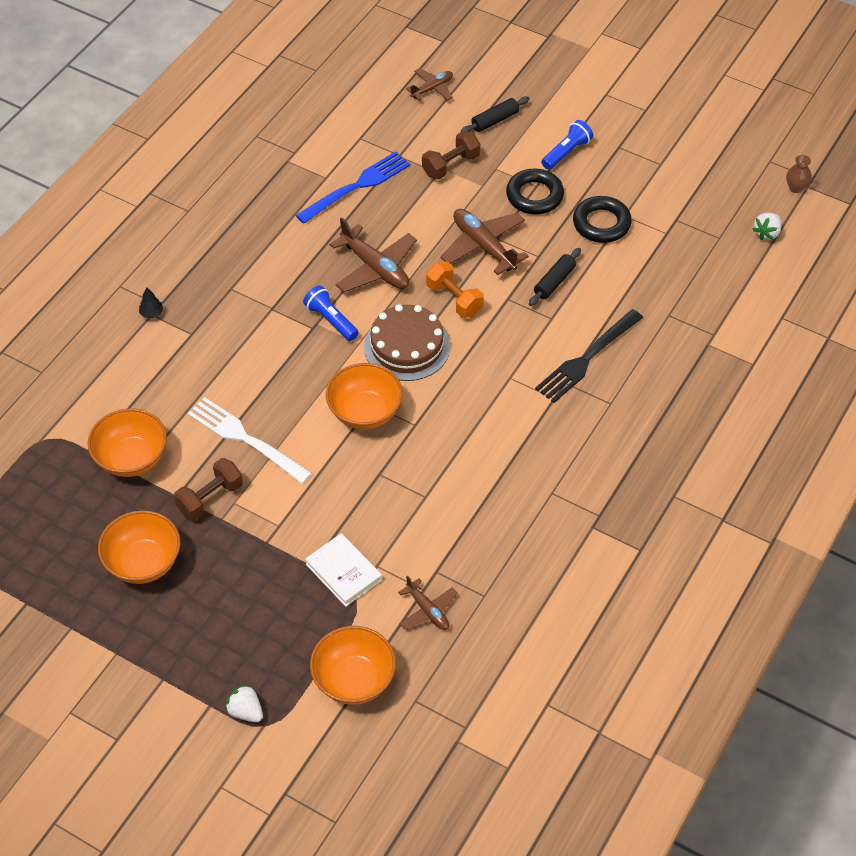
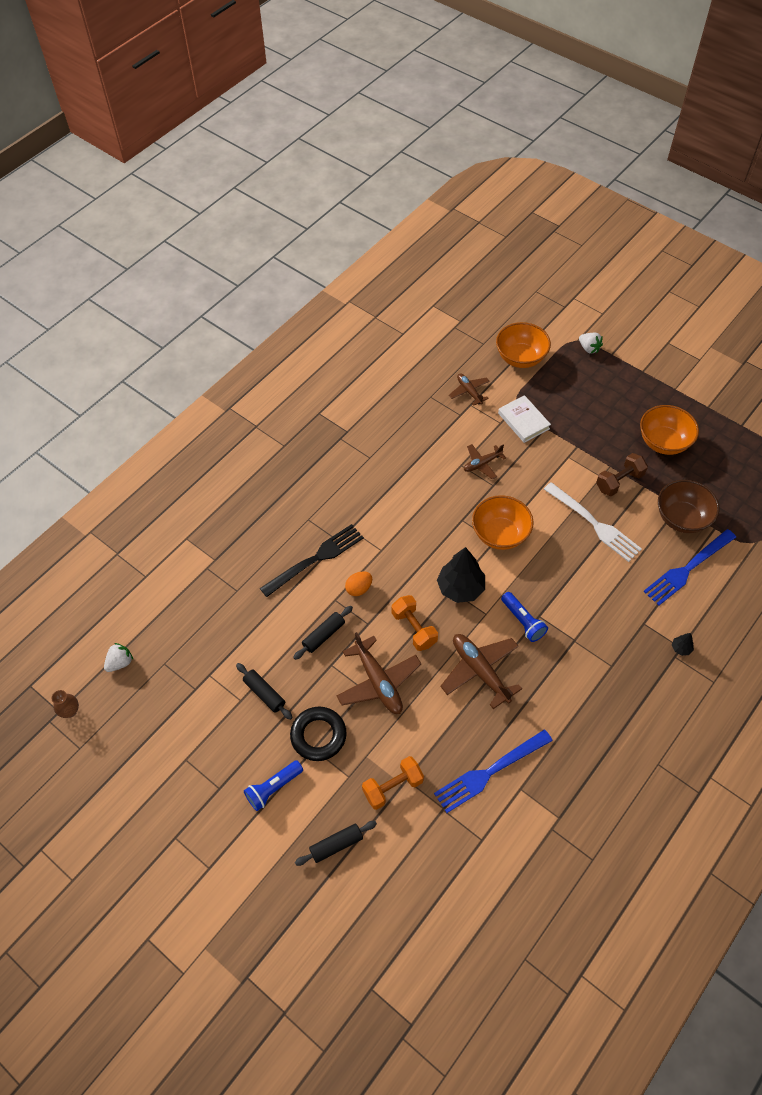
camera: 170 degrees left, 5 degrees up
(131, 459) = (682, 518): orange bowl -> brown bowl
(133, 398) = (687, 569): none -> blue fork
(407, 346) = (460, 588): brown cake -> black tree
(432, 89) = (395, 906): brown plane -> brown plane (482, 464)
(450, 165) = (393, 787): brown dumbbell -> orange dumbbell
(526, 332) = (359, 588): none -> orange egg
(601, 223) = (264, 693): black ring -> black rolling pin

